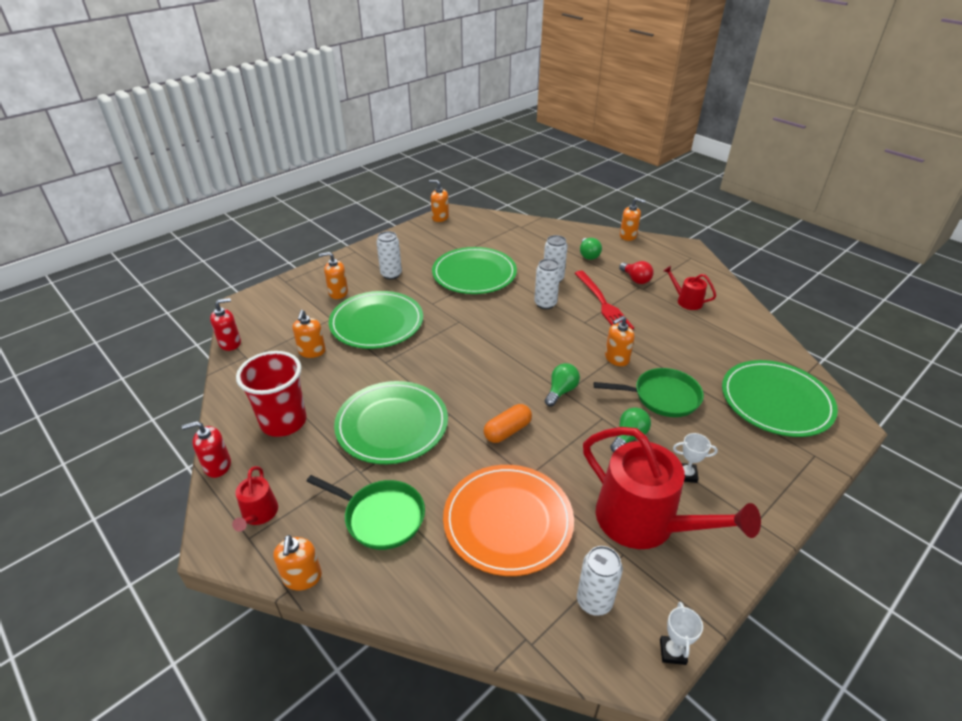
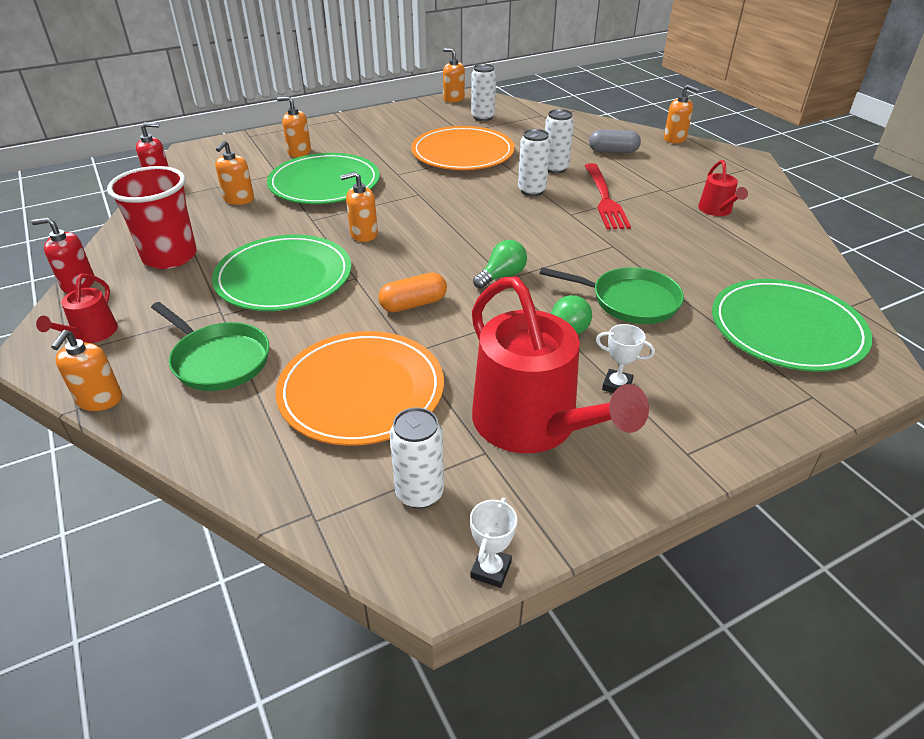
camera: 15 degrees right, 0 degrees up
(391, 274) = (367, 143): white can -> white can (483, 117)
(474, 274) = (462, 153): green plate -> orange plate
(588, 255) = (613, 151): green light bulb -> grey capsule
(616, 358) = (591, 254): orange soap dispenser -> orange soap dispenser (363, 234)
(635, 279) = (661, 181): red light bulb -> none
(686, 301) = (717, 210): red watering can -> red watering can turned 150 degrees counterclockwise

